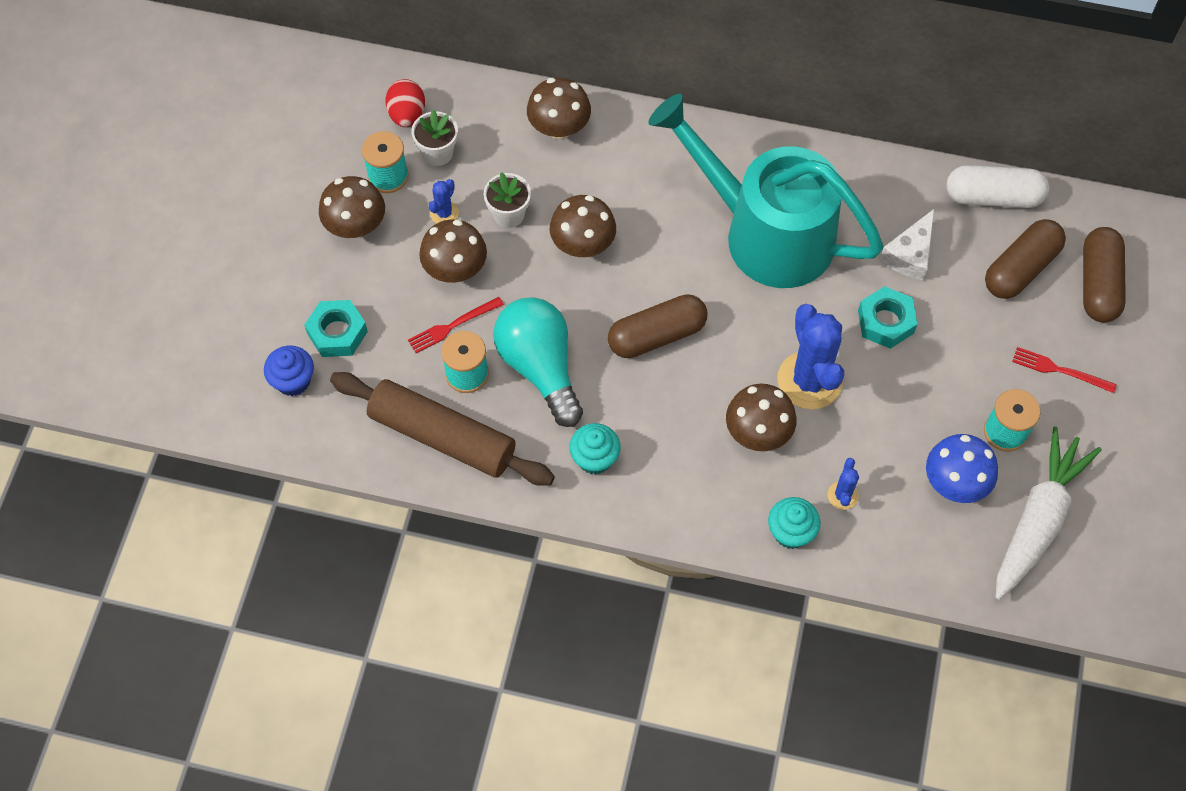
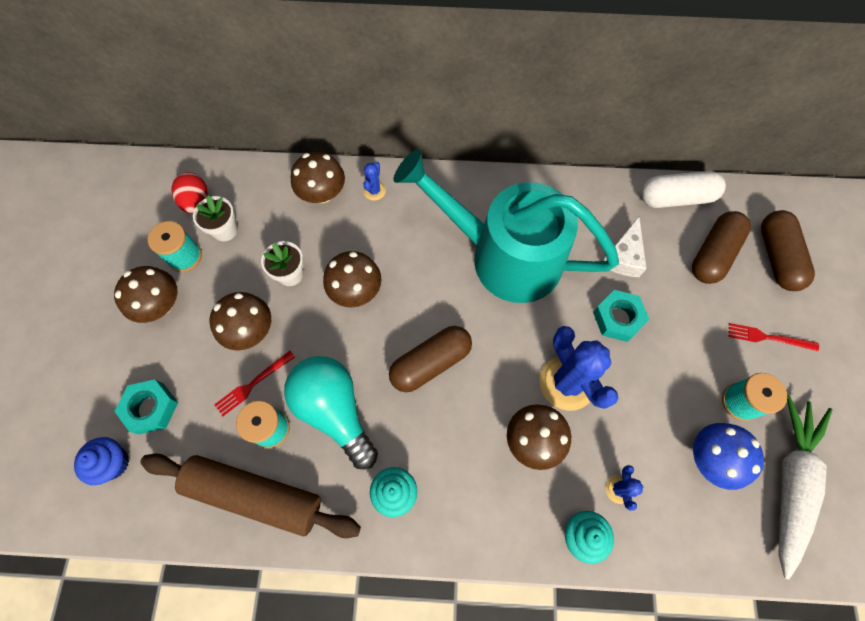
camera: 10 degrees left, 5 degrees up
(444, 213) = (235, 282): blue cactus -> blue cactus (374, 191)

